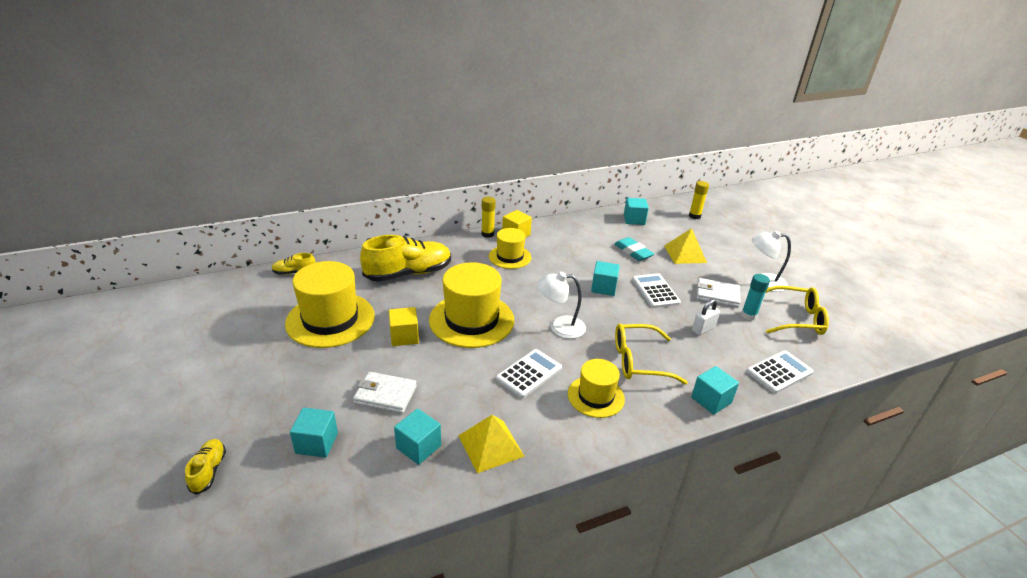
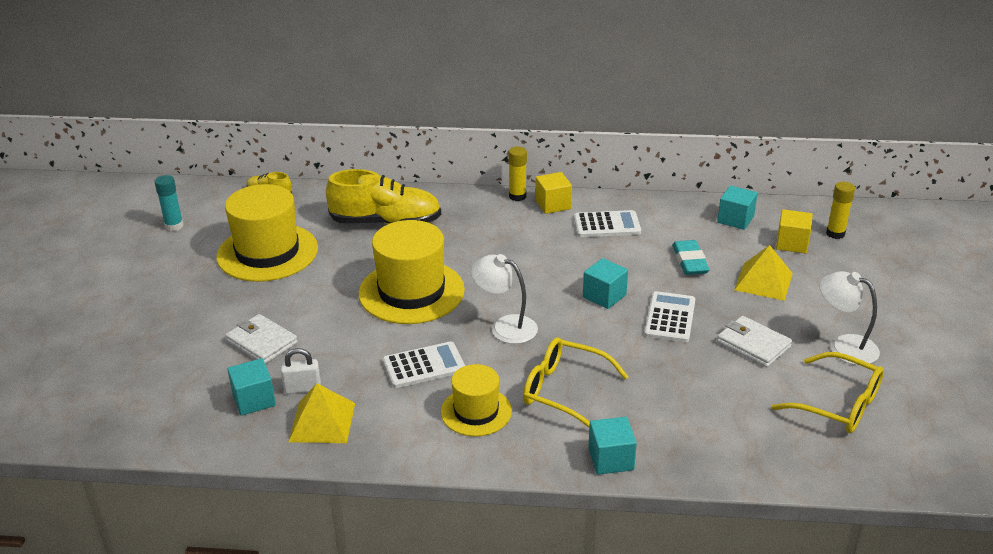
camera: 30 degrees right, 0 degrees up
(209, 471) = (67, 360): yellow shoe -> none
(316, 443) = (168, 366): turquoise cube -> none
(404, 336) = (326, 290): yellow cube -> yellow cube (792, 243)
(510, 257) = (520, 230): yellow hat -> none
(703, 329) = (687, 379): white padlock -> white padlock (302, 388)
(748, 315) = (771, 381): turquoise glue stick -> turquoise glue stick (174, 226)
(779, 372) = (737, 458): white calculator -> white calculator (607, 225)

